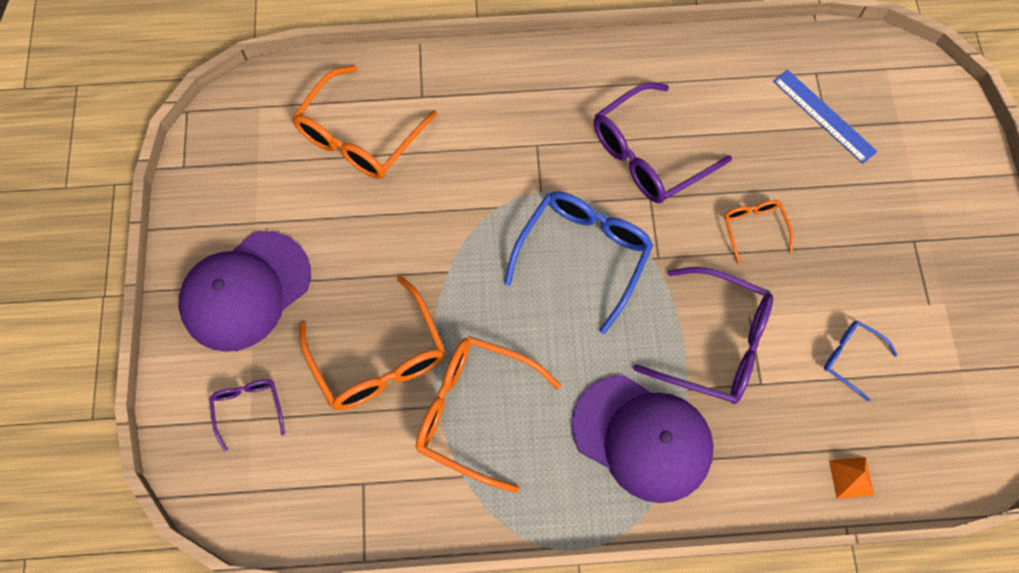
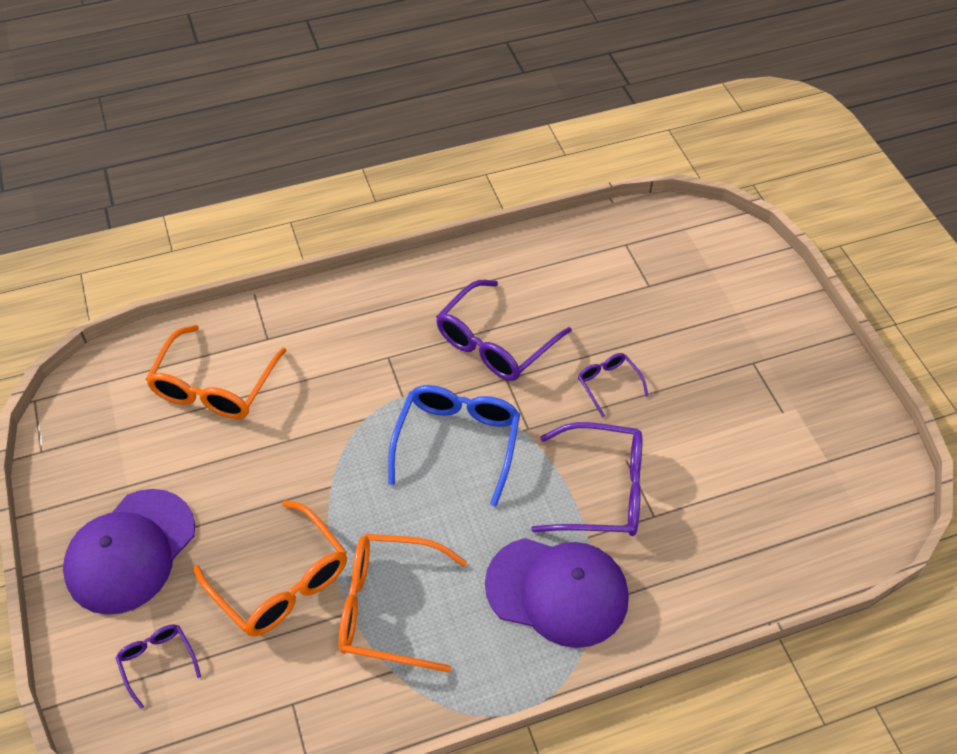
camera: 15 degrees left, 15 degrees down
(753, 228) = (608, 384): orange glasses -> purple glasses
(824, 116) = (643, 277): blue ruler -> none
(850, 358) = (728, 474): blue glasses -> none
(851, 477) = (760, 577): orange pyramid -> none

